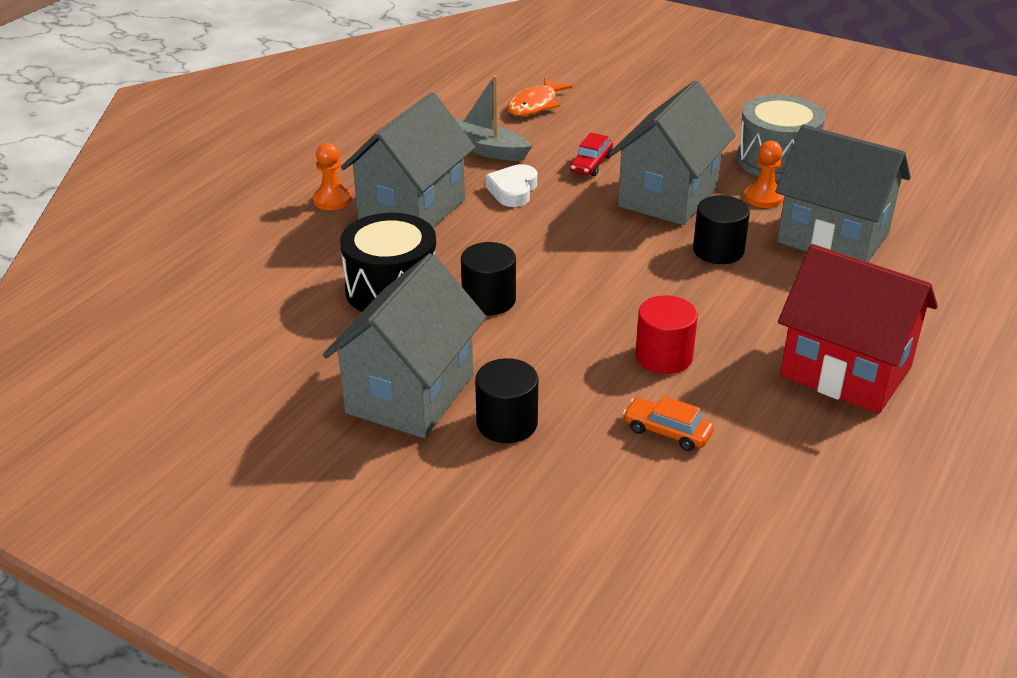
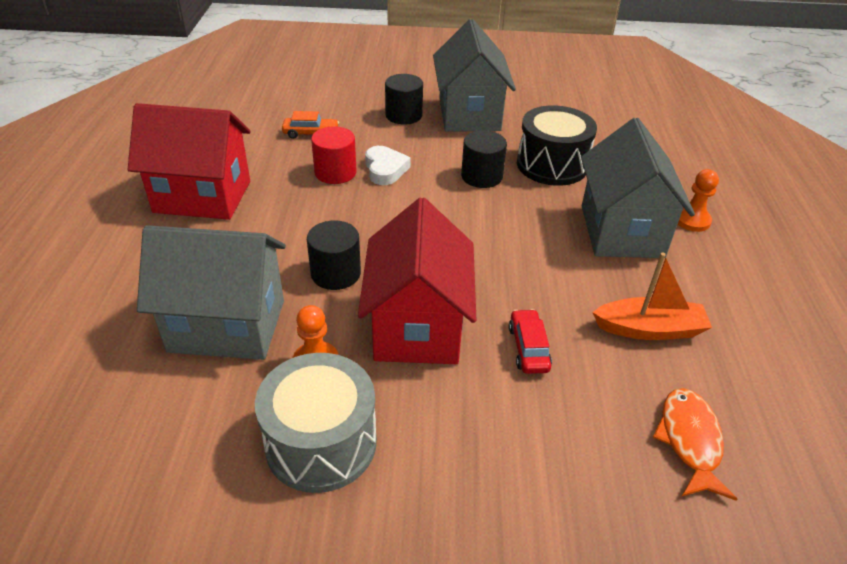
camera: 150 degrees right, 5 degrees up
(486, 150) = (649, 329): grey boat -> orange boat
(513, 190) = (567, 282): white heart -> white heart (385, 169)
(668, 196) = (417, 327): grey house -> red house

